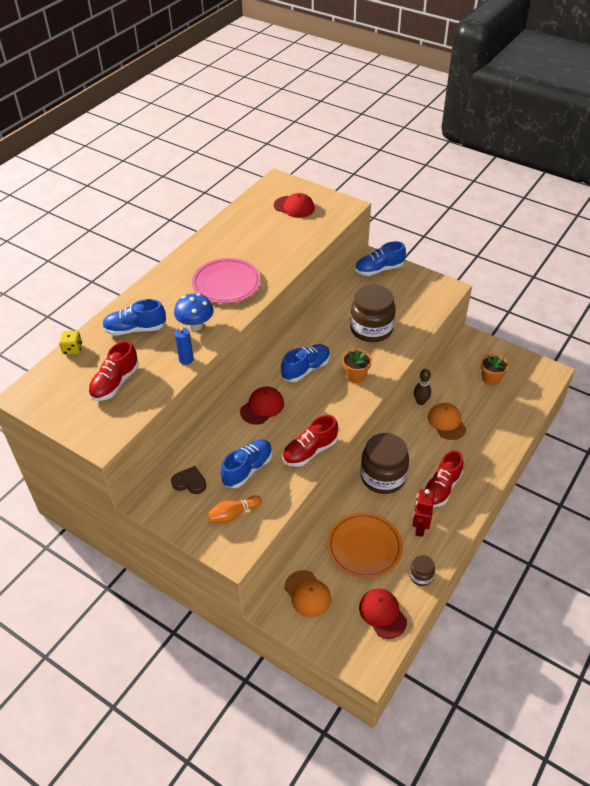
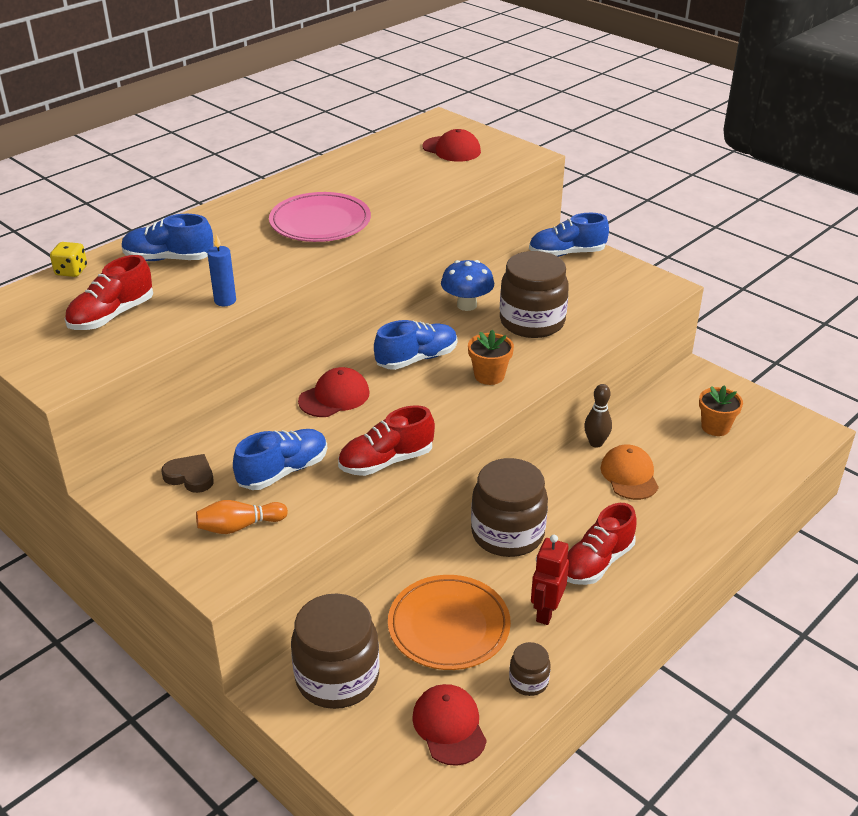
camera: 10 degrees right, 10 degrees down
(195, 325) = (256, 264): blue mushroom -> blue mushroom (467, 305)
(307, 594) = (337, 677): orange cap -> brown jar

